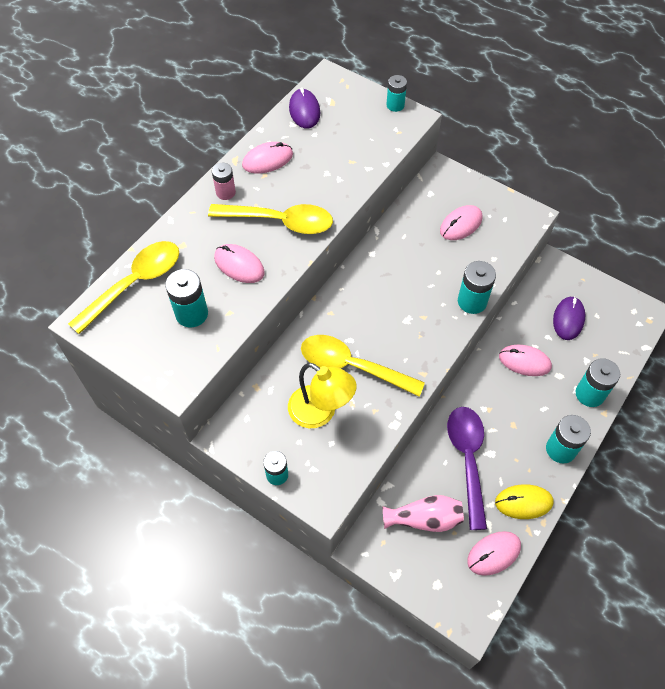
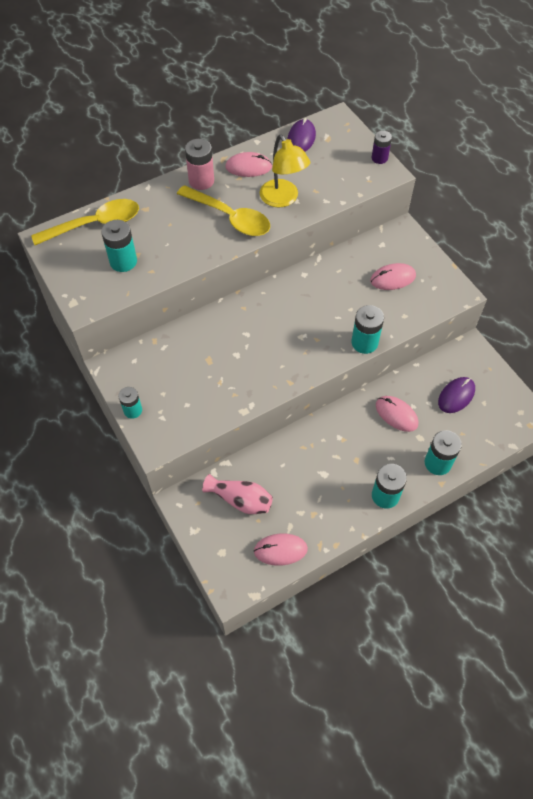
camera: 25 degrees right, 0 degrees up
(225, 192) = (201, 181): pink battery -> pink battery, size x1.51
(239, 265) = (179, 239): pink mouse -> none
(320, 413) = (191, 379): yellow lamp -> yellow lamp (283, 199)
(352, 366) = (236, 354): yellow spoon -> none
(395, 105) = (379, 158): turquoise battery -> purple battery
(467, 459) = (302, 470): purple spoon -> none
(523, 502) = (328, 522): yellow mouse -> none

